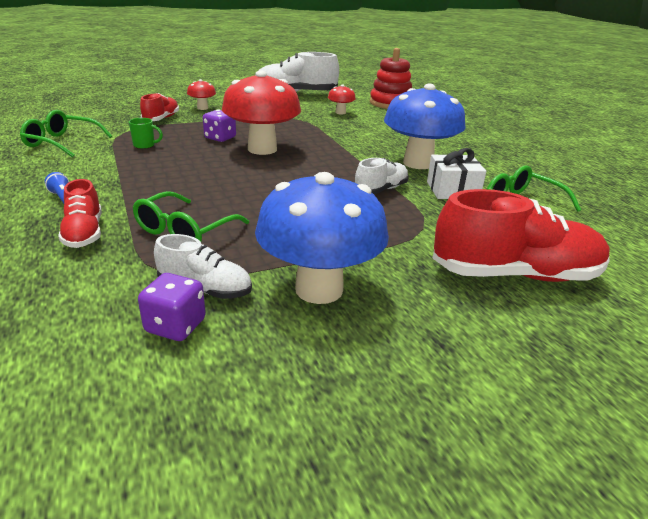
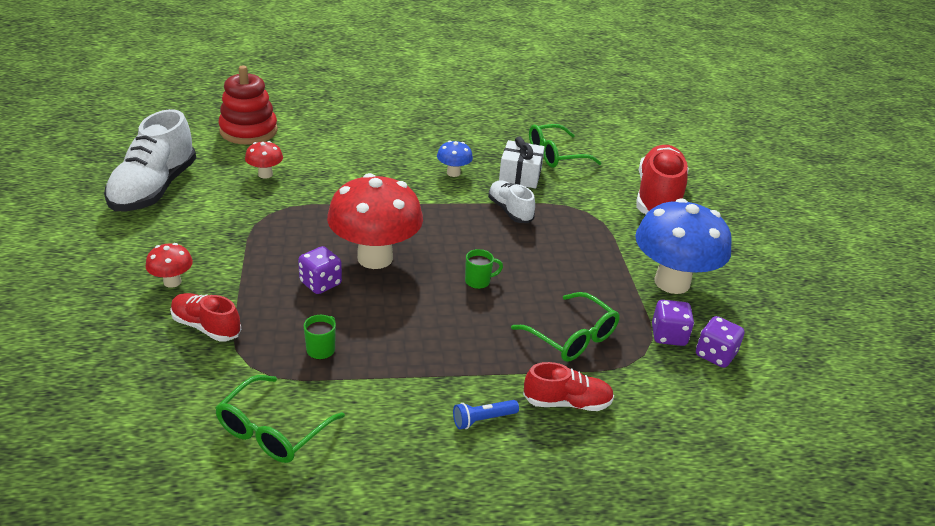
camera: 75 degrees left, 5 degrees up
(205, 288) = (668, 336): white shoe -> purple dice
(253, 185) = (478, 281): none -> green mug
(418, 163) = (453, 173): blue mushroom -> blue mushroom, size x0.45

